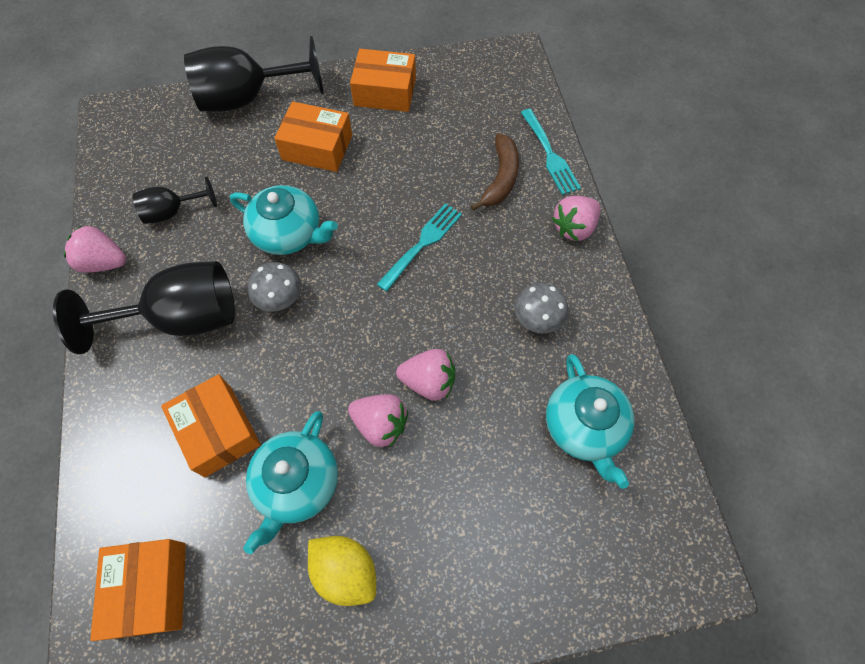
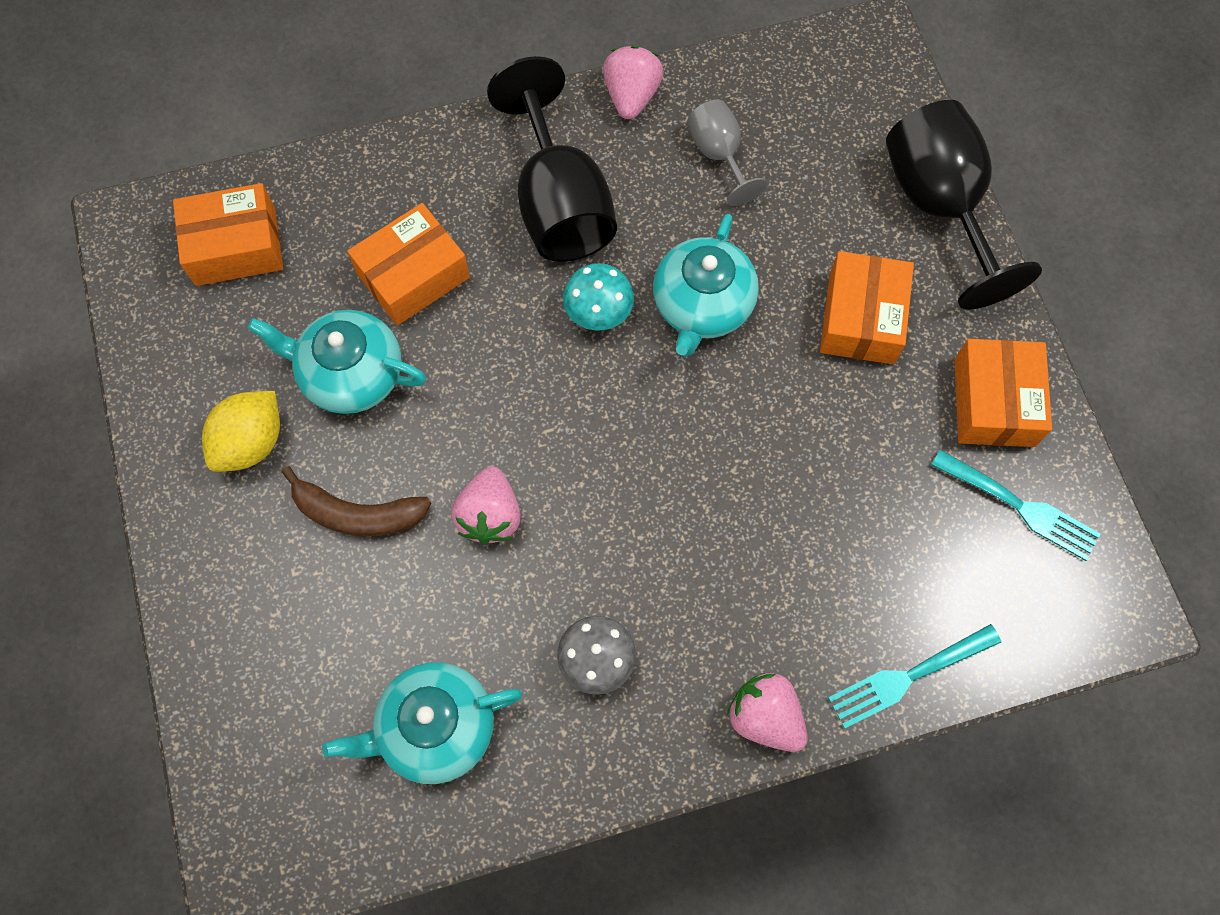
camera: 85 degrees right, 5 degrees up
(172, 212) = (719, 155): black goblet -> grey goblet
(280, 298) = (598, 312): grey mushroom -> turquoise mushroom
(380, 424) = (428, 461): pink strawberry -> none
(422, 243) = (707, 488): turquoise fork -> turquoise fork (1021, 507)
(500, 178) = (846, 597): brown banana -> brown banana (357, 514)

